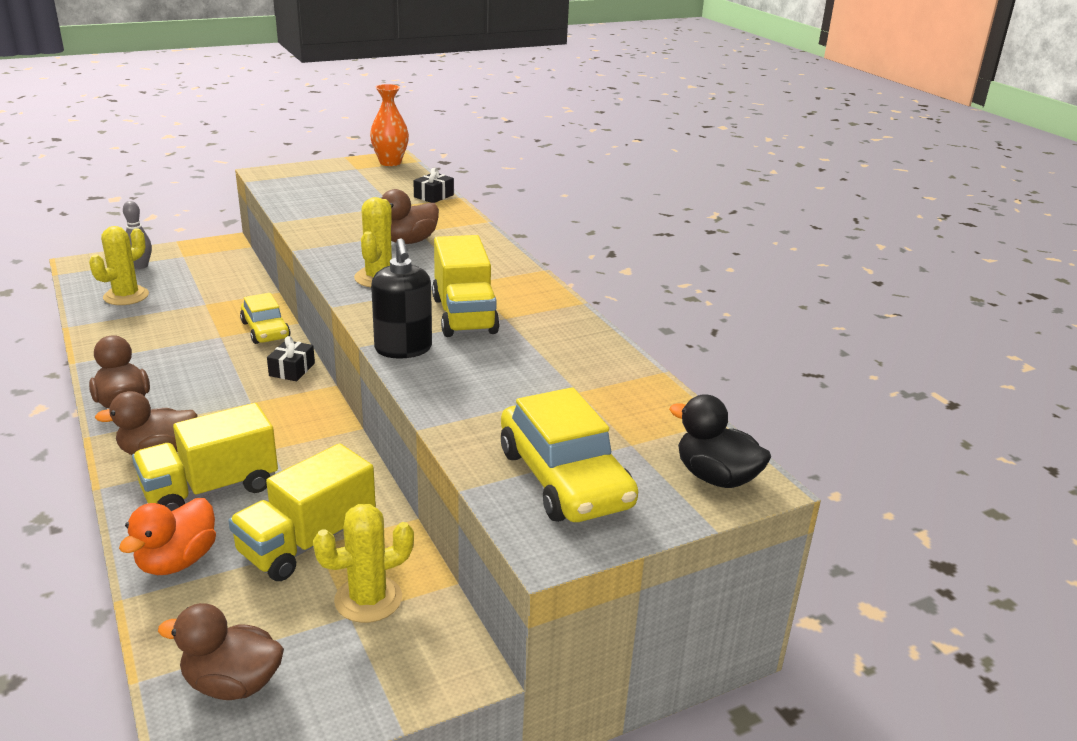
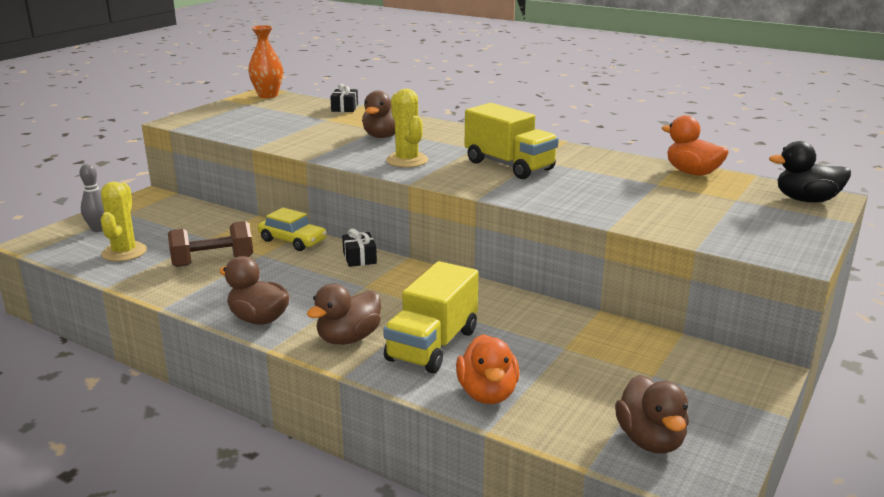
camera: 30 degrees left, 5 degrees down
(173, 330) = (213, 262): none -> brown dumbbell
(232, 684) = (650, 440): brown duck -> brown duck turned 75 degrees counterclockwise
(307, 542) = (555, 348): yellow truck -> none
(368, 599) = (648, 362): yellow cactus -> none
(403, 349) = (509, 193): black soap dispenser -> none
(564, 478) = (737, 225): yellow car -> none
(647, 390) = (692, 173): none -> orange duck

